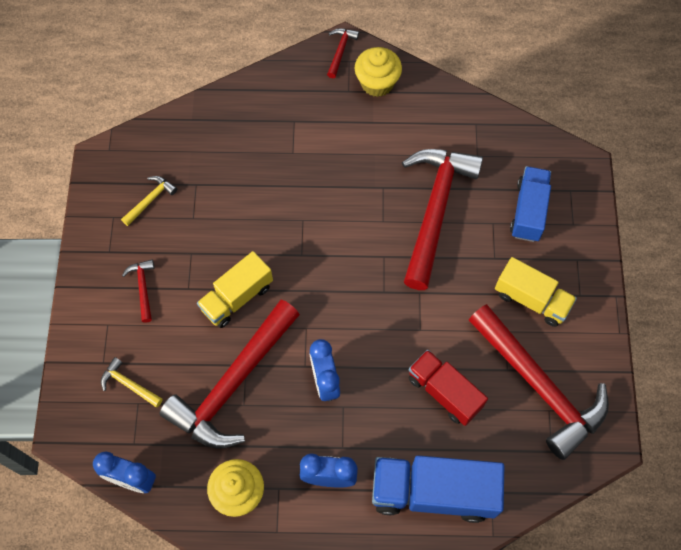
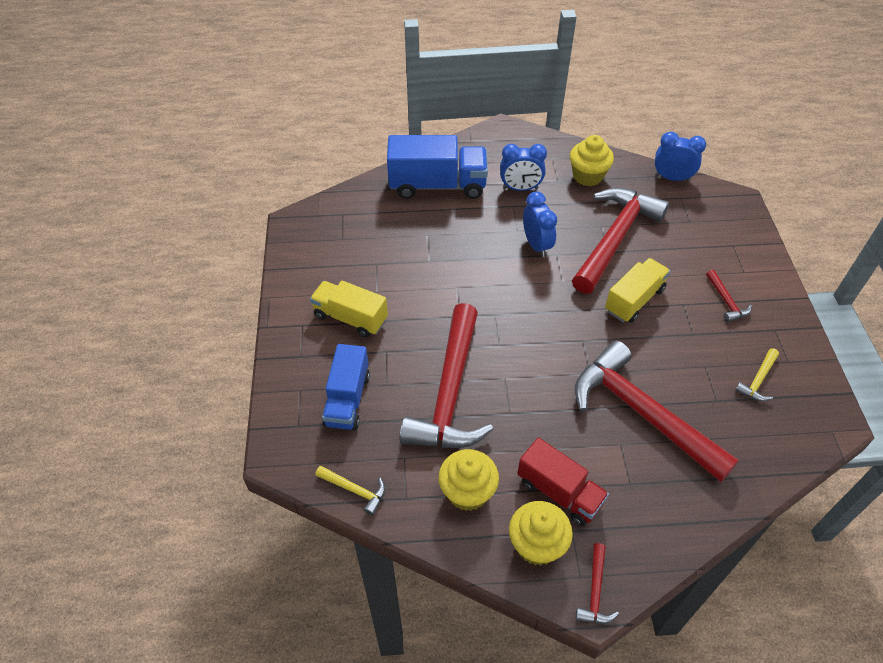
camera: 175 degrees right, 15 degrees down
(129, 384) = (703, 232): yellow hammer -> yellow hammer (355, 490)
(426, 124) = (467, 492): none -> yellow cupcake
(444, 392) = (432, 244): red truck -> red truck (559, 492)
(539, 386) = (349, 254): red hammer -> red hammer (642, 413)

